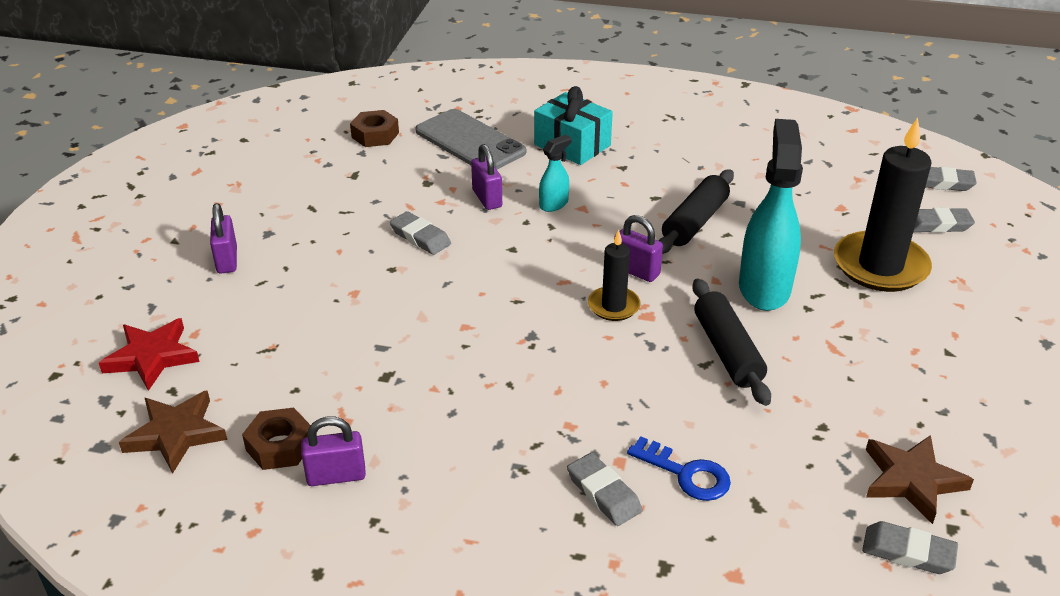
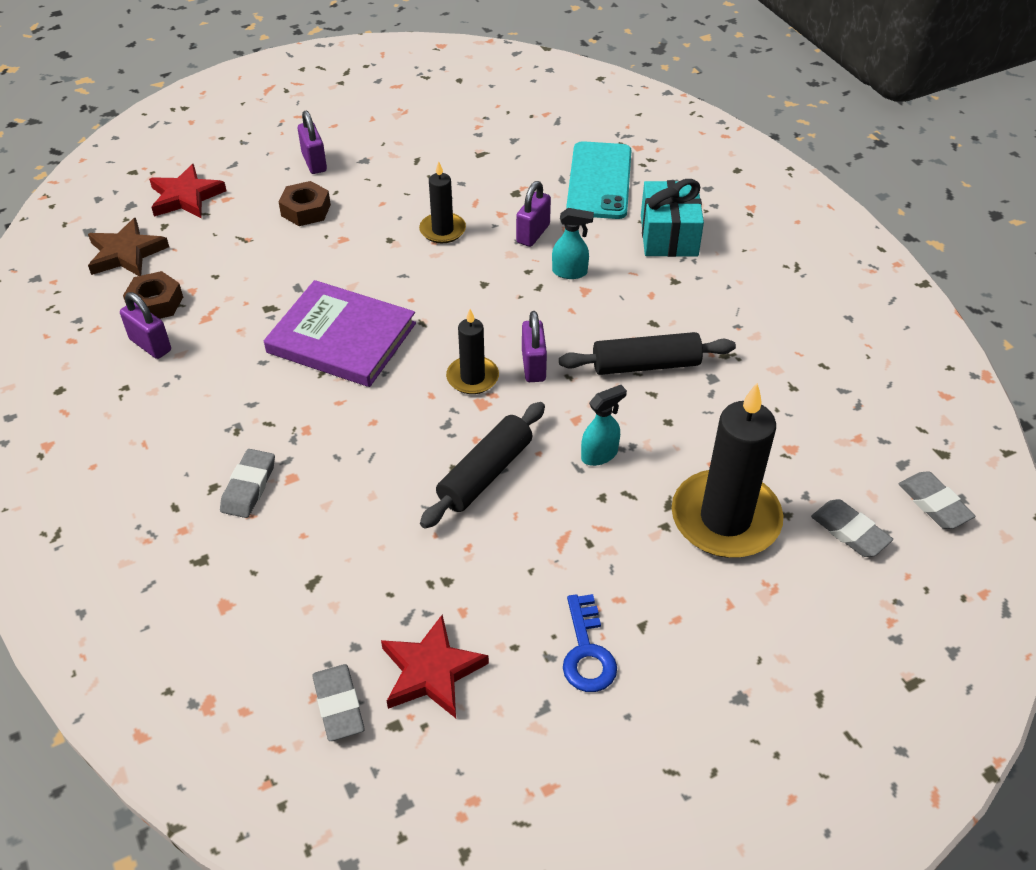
camera: 50 degrees right, 10 degrees up
(227, 260) = (314, 162): purple padlock -> purple padlock turned 60 degrees counterclockwise
(375, 135) = (544, 131): brown nut -> brown nut (306, 210)
(420, 237) = (442, 230): grey eraser -> black candle
(470, 141) = (599, 181): grey phone -> turquoise phone
(481, 352) = (341, 338): none -> purple book
(687, 474) = (311, 523): blue key -> blue key (587, 652)
(764, 287) = (599, 455): turquoise spray bottle -> turquoise spray bottle, size x0.47
(912, 480) = (431, 671): brown star -> red star

